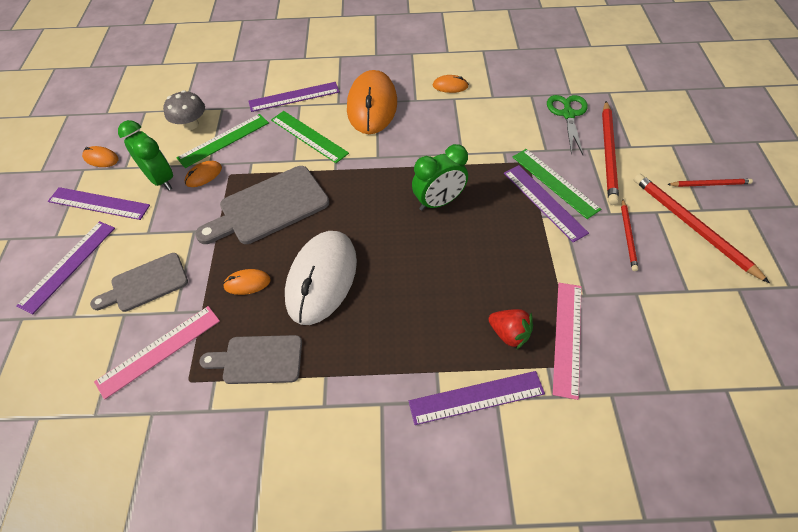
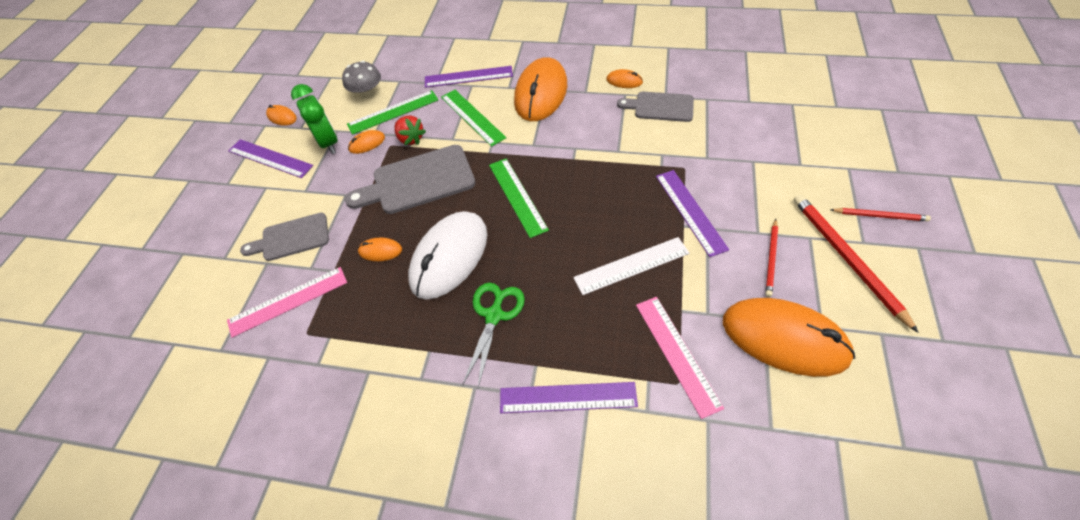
camera: 15 degrees right, 0 degrees up
(68, 265) = (231, 211): purple ruler -> none
(258, 360) = (372, 324): grey cutting board -> grey cutting board (660, 107)
(438, 202) = (581, 197): green clock -> none
(503, 261) = (631, 265): none -> white ruler
(509, 334) = (617, 340): red strawberry -> red strawberry (410, 139)
(554, 182) = (707, 192): green ruler -> green ruler (517, 196)
(567, 337) = (677, 354): pink ruler -> pink ruler turned 45 degrees counterclockwise
(568, 114) = (741, 123): green scissors -> green scissors (494, 315)
(608, 154) = (773, 169): red pencil -> none
(658, 307) = (784, 338): none -> orange mouse

